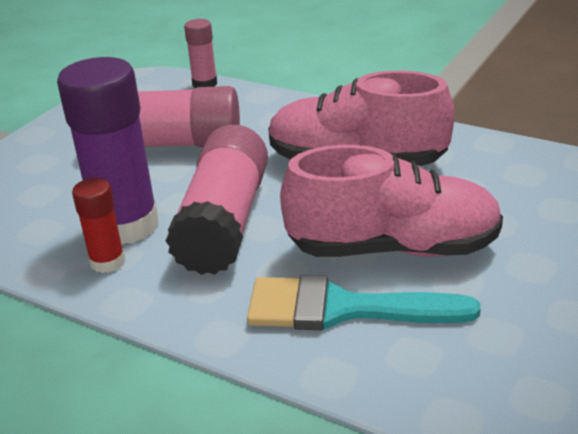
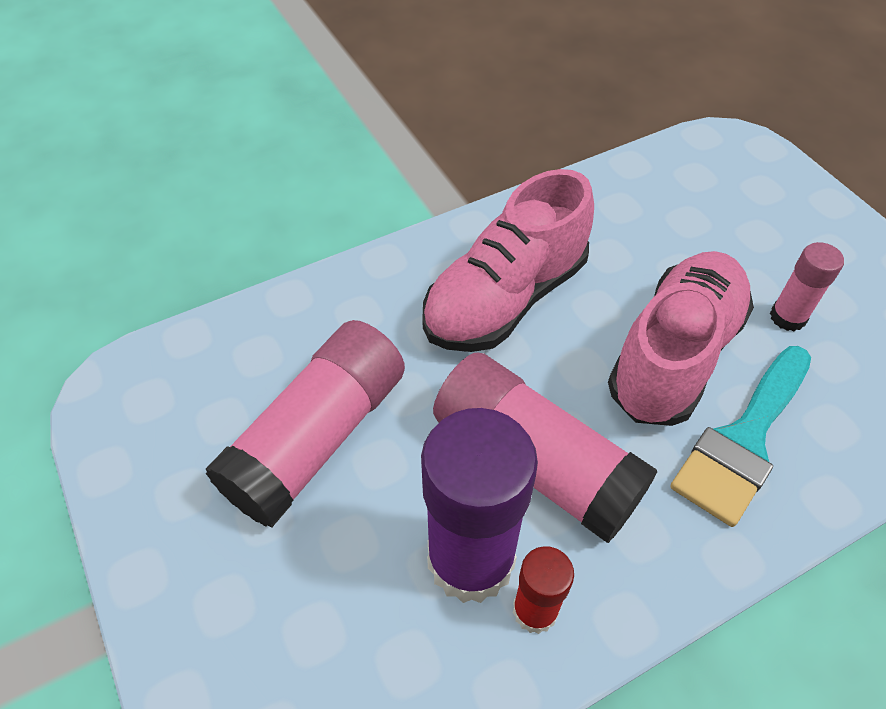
camera: 60 degrees left, 20 degrees up
(204, 84) = (201, 333): pink glue stick -> pink glue stick (787, 317)

